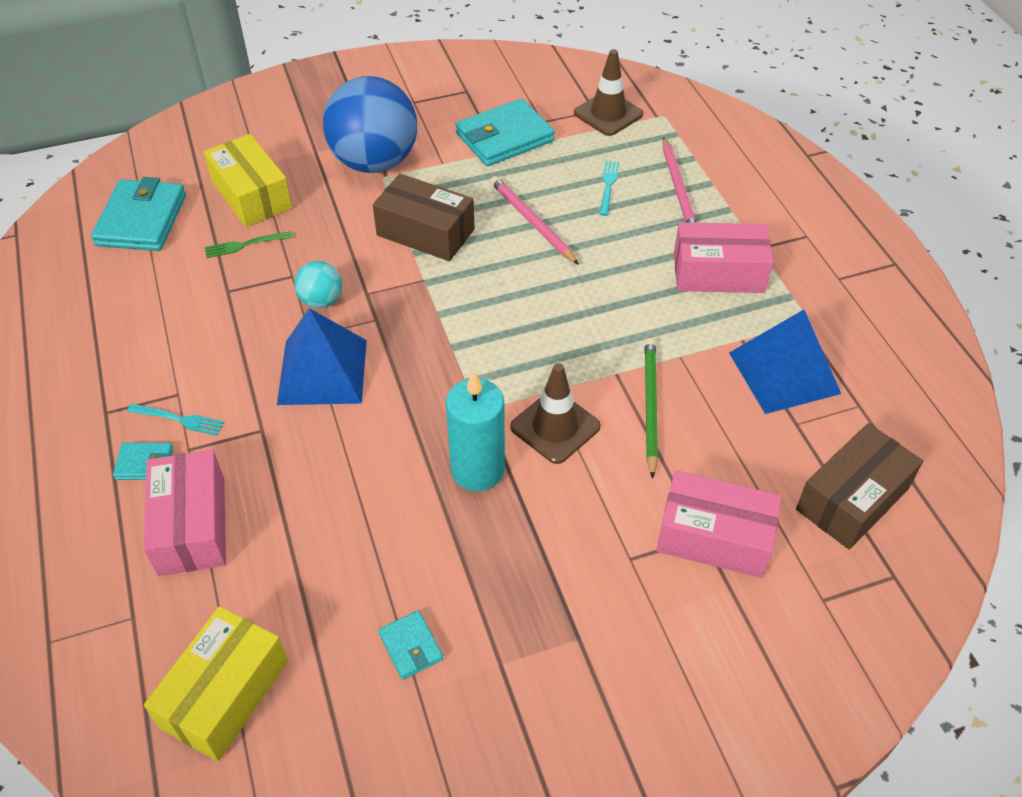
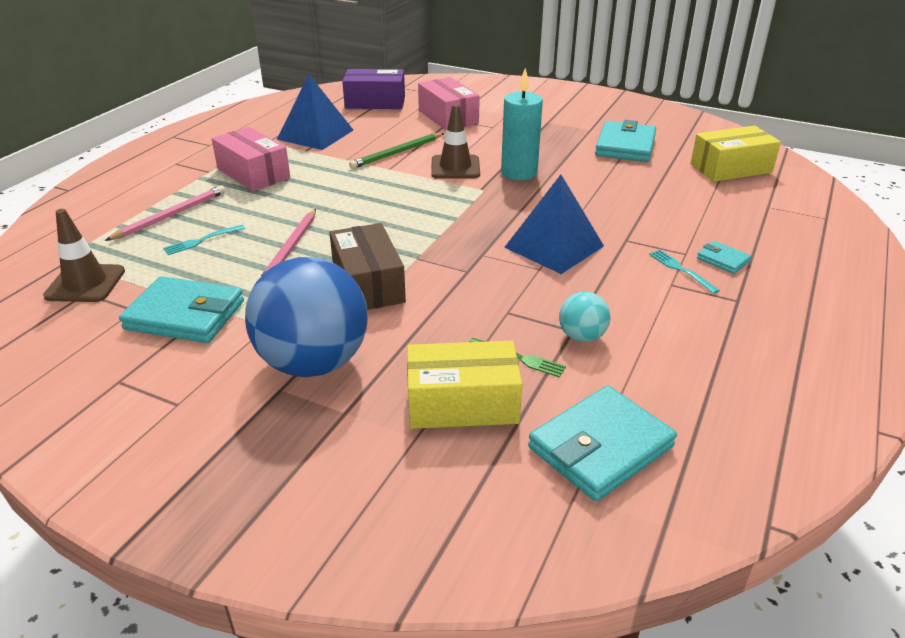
camera: 135 degrees left, 15 degrees down
(192, 525) = (708, 222): pink box -> none
(251, 195) = (462, 403): yellow box -> yellow box turned 75 degrees clockwise
(321, 301) = (505, 283): turquoise ball -> turquoise ball (582, 336)
(411, 646) = (625, 146): turquoise wallet -> turquoise wallet, size x2.04
(852, 499) = (375, 102): brown box -> purple box

